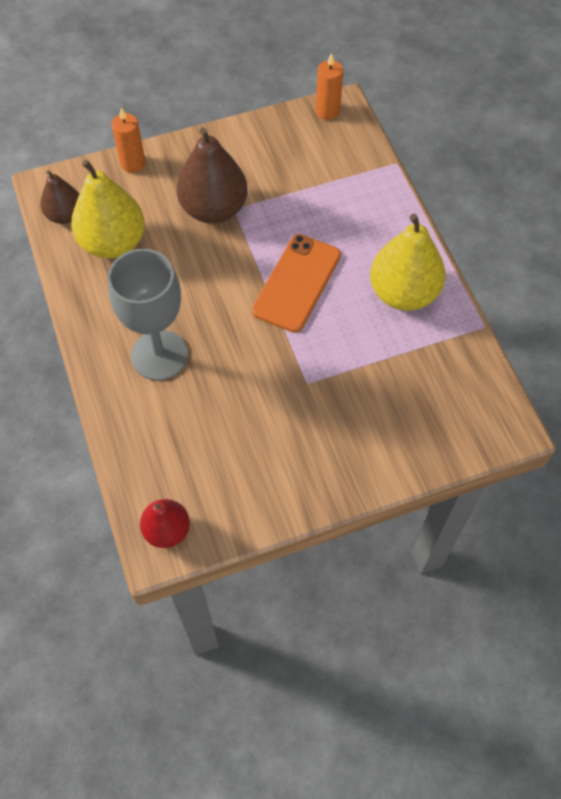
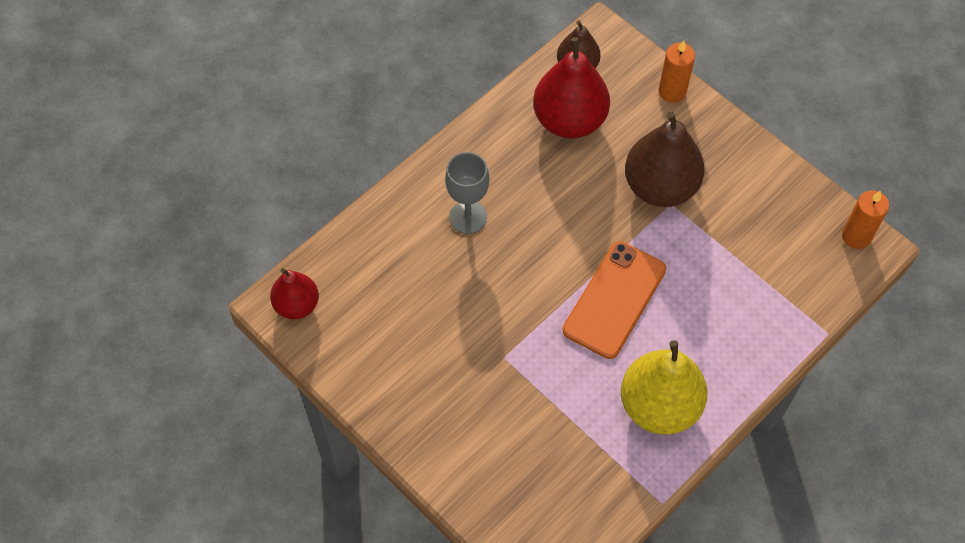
camera: 65 degrees right, 0 degrees up
(113, 242) = (569, 120): yellow pear -> red pear
(159, 355) = (468, 217): grey goblet -> grey goblet, size x0.64
(296, 283) = (614, 299): orange phone -> orange phone turned 60 degrees counterclockwise

